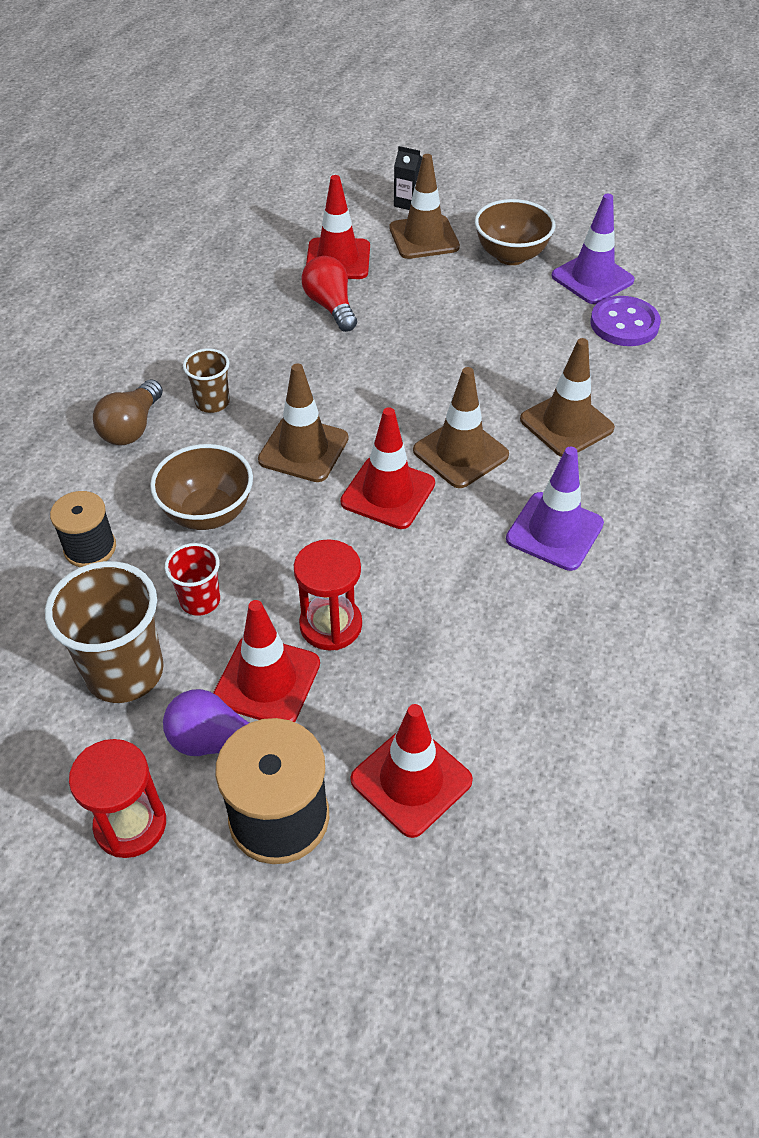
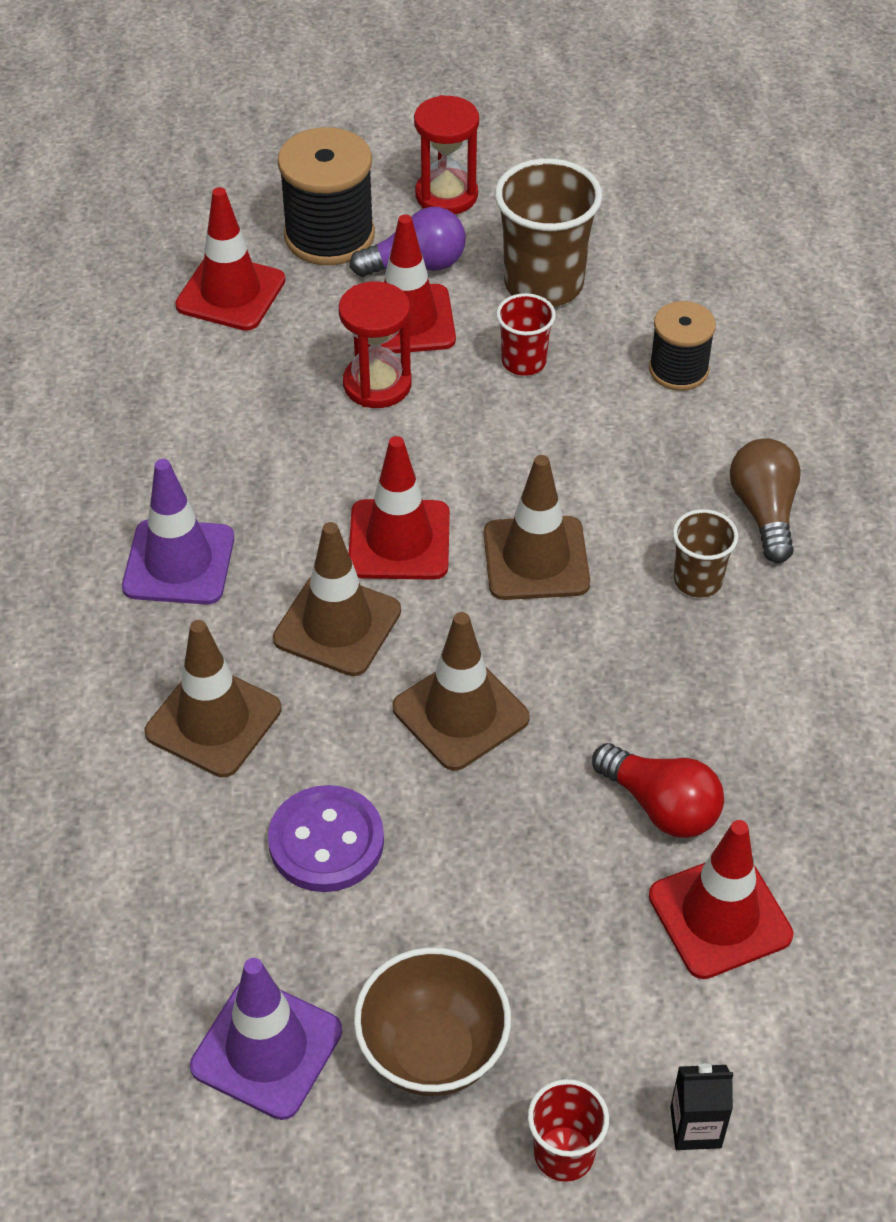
camera: 155 degrees right, 0 degrees up
(208, 513) = (587, 446): brown bowl -> none
(424, 238) = (609, 1035): brown traffic cone -> brown traffic cone (460, 713)
(471, 211) = (564, 1154): none -> red cup
(624, 324) = (181, 954): purple button -> purple button (326, 841)

